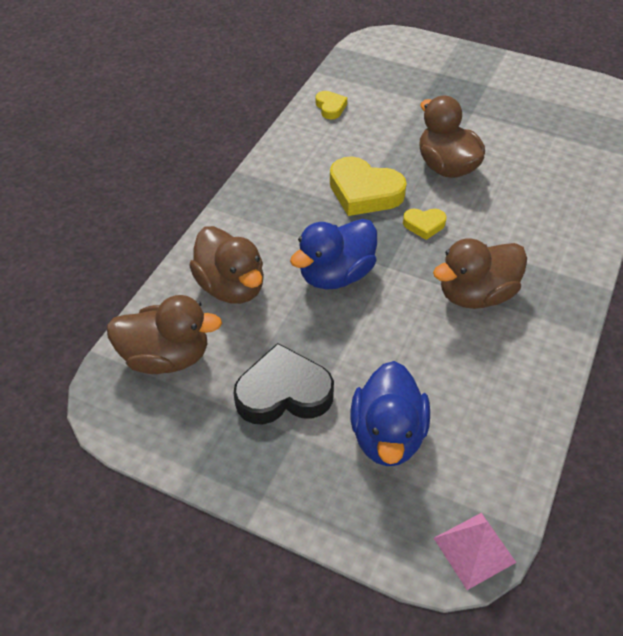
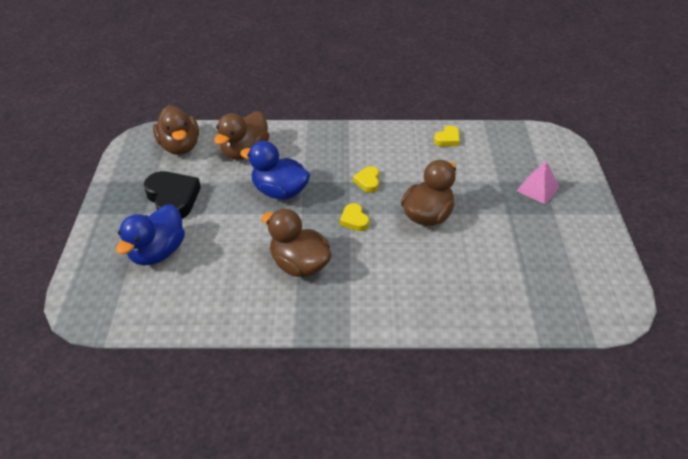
camera: 65 degrees right, 5 degrees down
(364, 192) = (368, 181): yellow heart -> yellow heart, size x0.52
(387, 435) = (158, 252): blue duck -> blue duck turned 45 degrees counterclockwise
(474, 550) = (86, 313): pink pyramid -> pink pyramid (537, 189)

